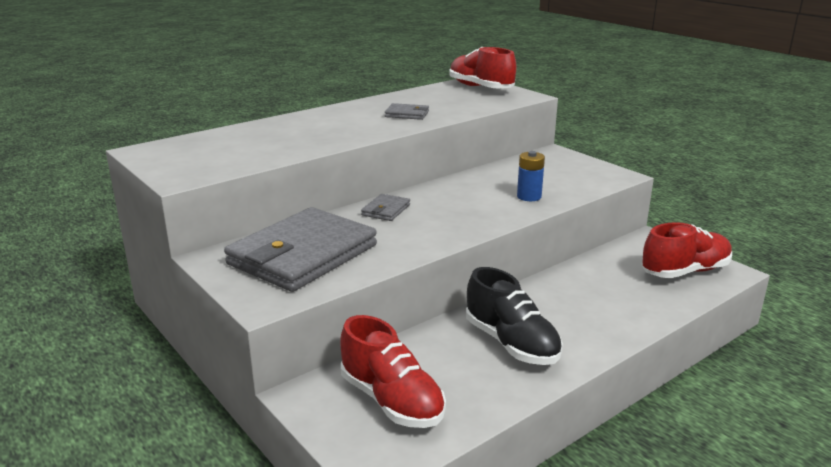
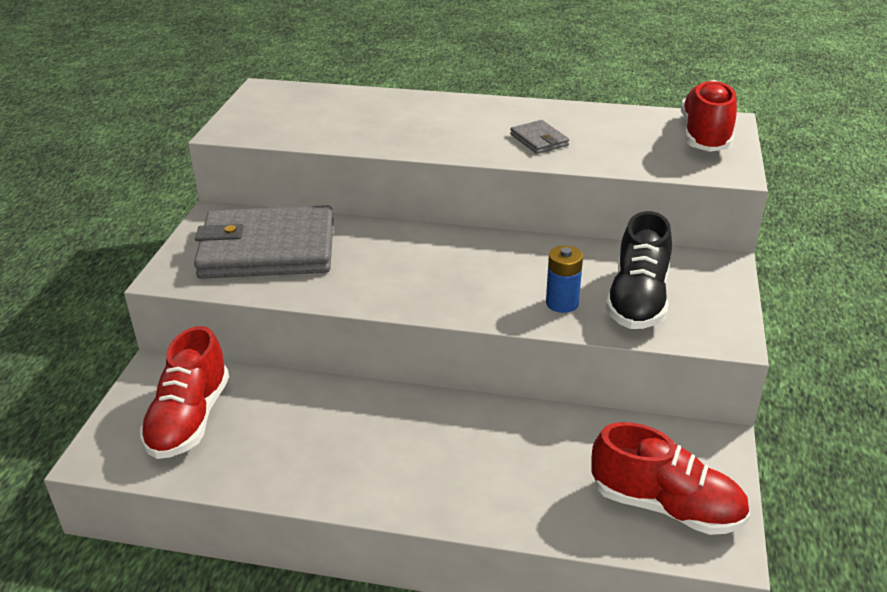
camera: 50 degrees right, 10 degrees up
(386, 210) = (408, 242): grey wallet -> none
(511, 343) = (348, 443): black shoe -> black shoe (638, 300)

